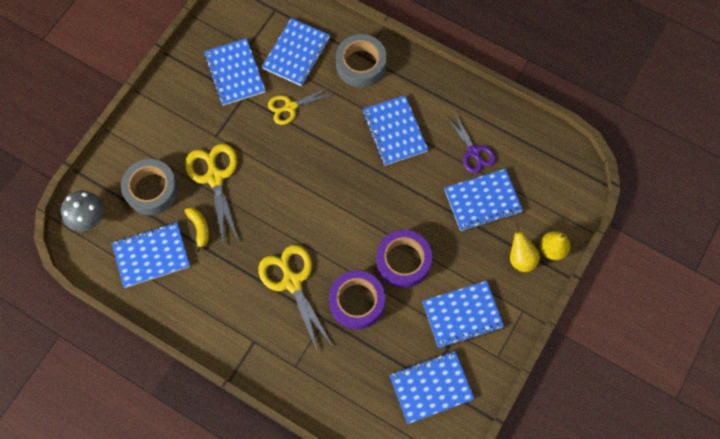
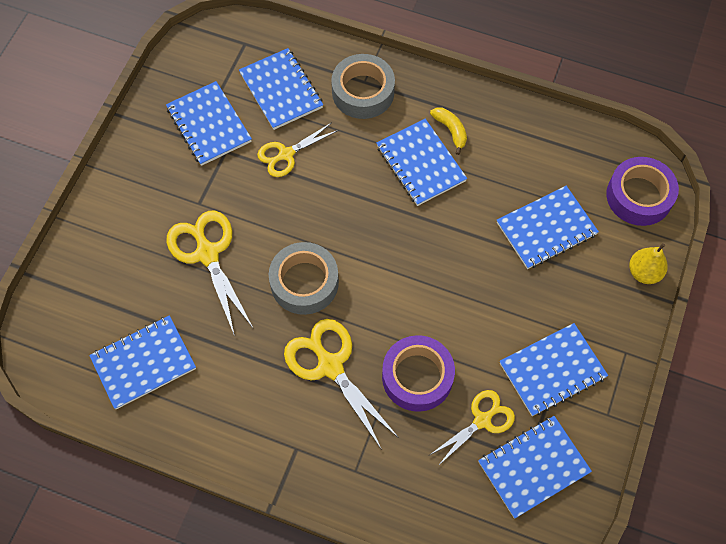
camera: 10 degrees left, 5 degrees down
(88, 218) = (53, 329): grey mushroom -> none
(152, 190) = (129, 282): grey tape -> grey tape (304, 282)
(199, 228) = (199, 319): yellow banana -> yellow banana (451, 130)
(296, 53) = (281, 90): blue notebook -> blue notebook turned 45 degrees counterclockwise
(400, 344) = (482, 420): none -> yellow scissors
(403, 261) = (464, 317): purple tape -> purple tape (639, 196)
(474, 152) = (522, 173): purple scissors -> none
(520, 258) = (608, 289): yellow pear -> none

